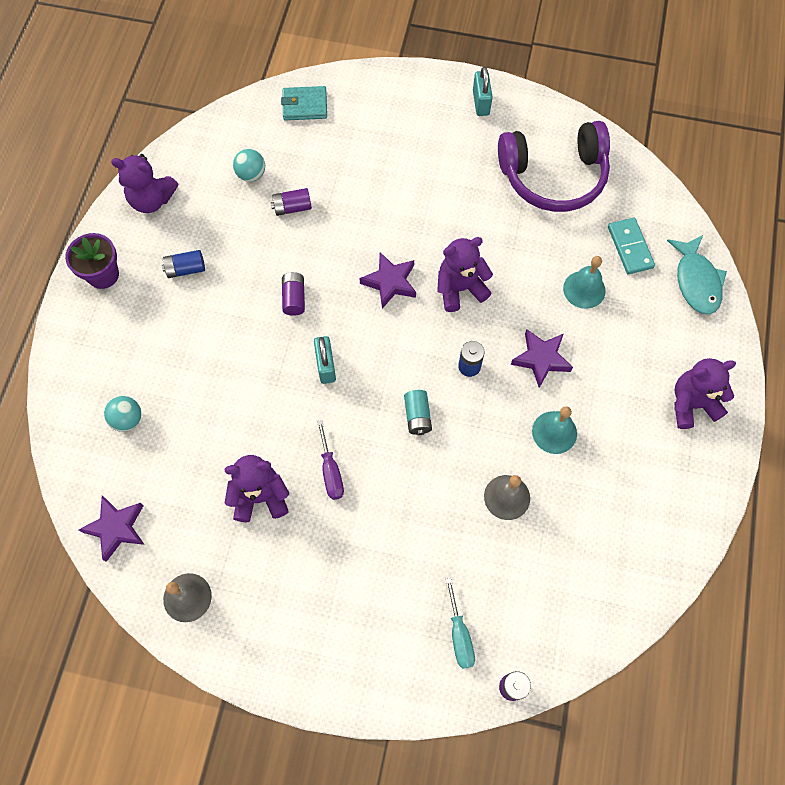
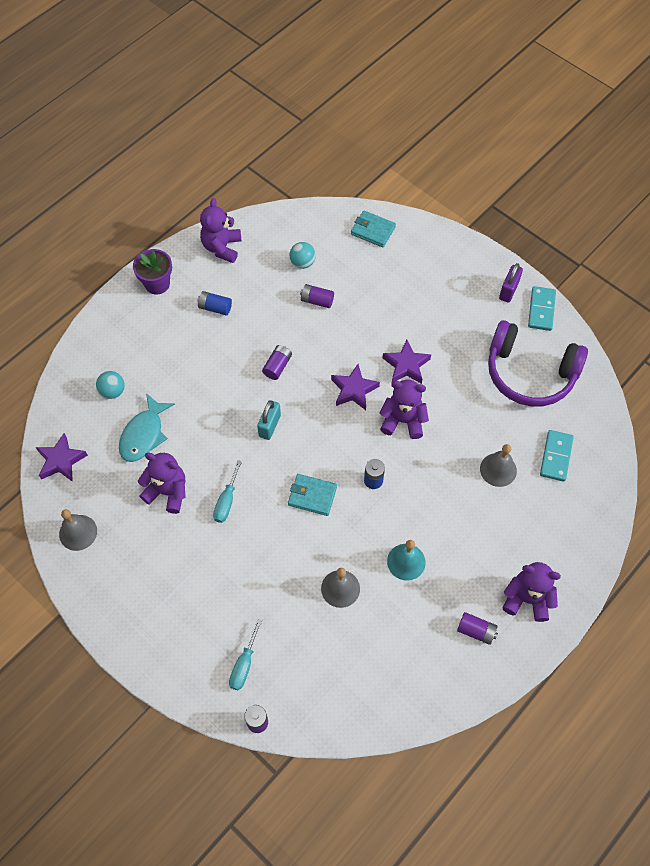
camera: 30 degrees right, 5 degrees down
(152, 200) = (222, 247): purple teddy bear -> purple teddy bear turned 60 degrees clockwise
(331, 471) = (226, 501): purple screwdriver -> turquoise screwdriver
(417, 416) = (312, 496): turquoise battery -> turquoise wallet
(481, 103) = (508, 290): turquoise padlock -> purple padlock
(524, 107) = (541, 310): none -> turquoise domino
(541, 359) = (431, 503): purple star -> purple star (406, 365)
(584, 289) = (498, 469): turquoise bell -> grey bell
(665, 464) = (476, 631): none -> purple battery
(696, 281) = (593, 509): turquoise fish -> turquoise fish (144, 434)

